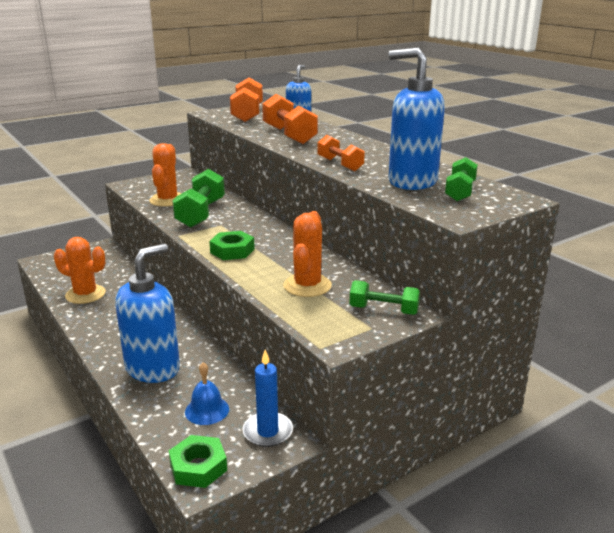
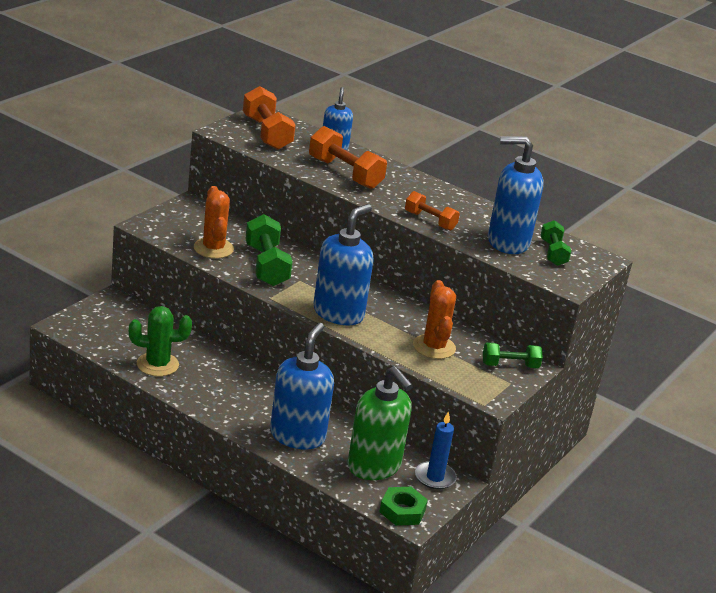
camera: 25 degrees left, 5 degrees up
(85, 294) = (157, 364): orange cactus -> green cactus
(207, 410) = (374, 467): blue bell -> green soap dispenser
(232, 251) = (338, 313): green nut -> blue soap dispenser

